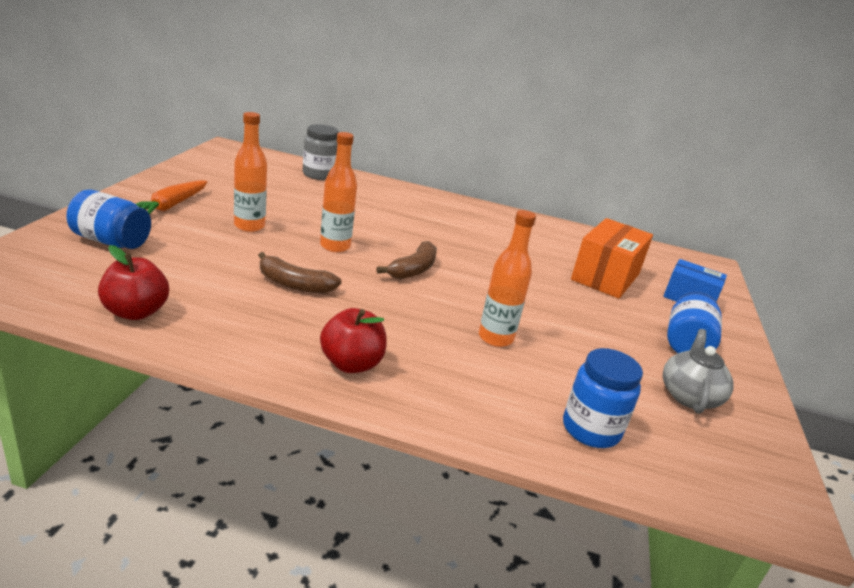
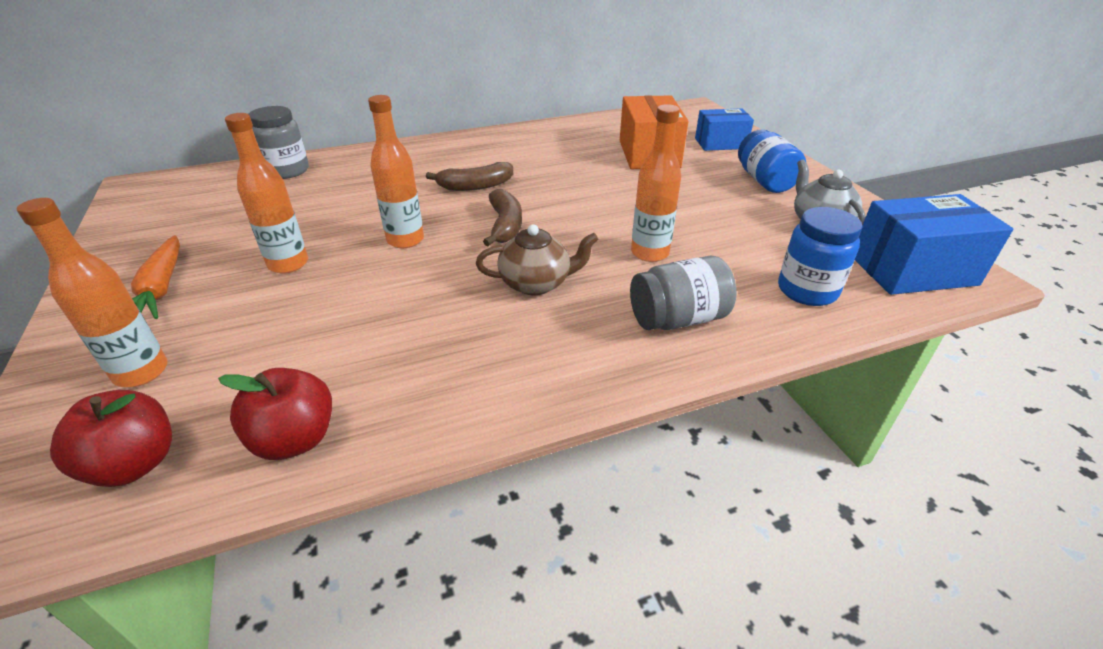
camera: 30 degrees left, 10 degrees up
(111, 241) = (141, 372): blue jar -> orange bottle
(294, 284) = (421, 302): brown banana -> brown banana (475, 186)
(351, 364) = (580, 351): red apple -> red apple (135, 464)
(382, 312) = (536, 283): none -> brown teapot
(450, 386) = (677, 319): none -> grey jar
(726, 475) = (913, 270): none -> blue box

